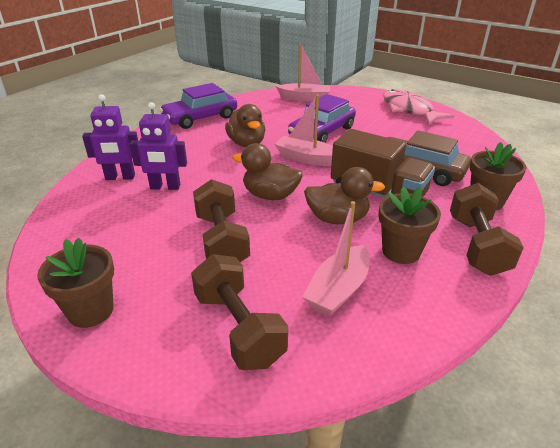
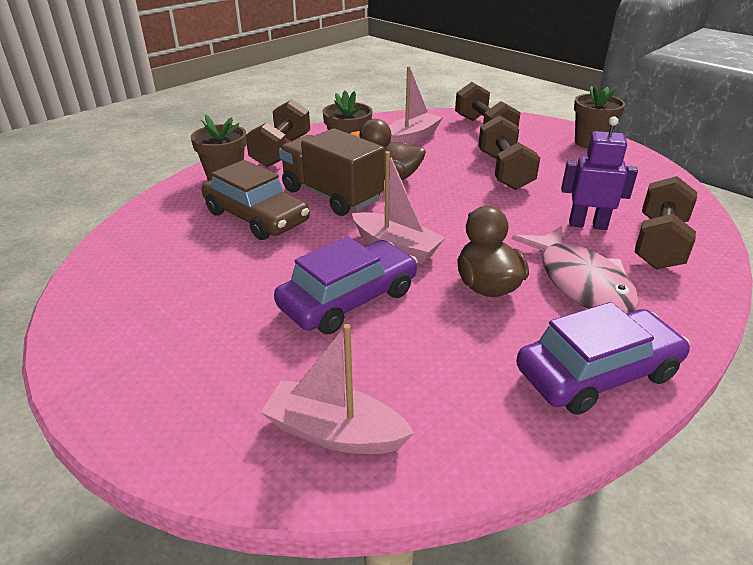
camera: 170 degrees left, 0 degrees up
(120, 177) = (659, 243): purple robot -> brown dumbbell
(270, 195) = (455, 204): brown duck -> none
(409, 110) = (127, 346): pink fish -> pink fish (580, 282)

